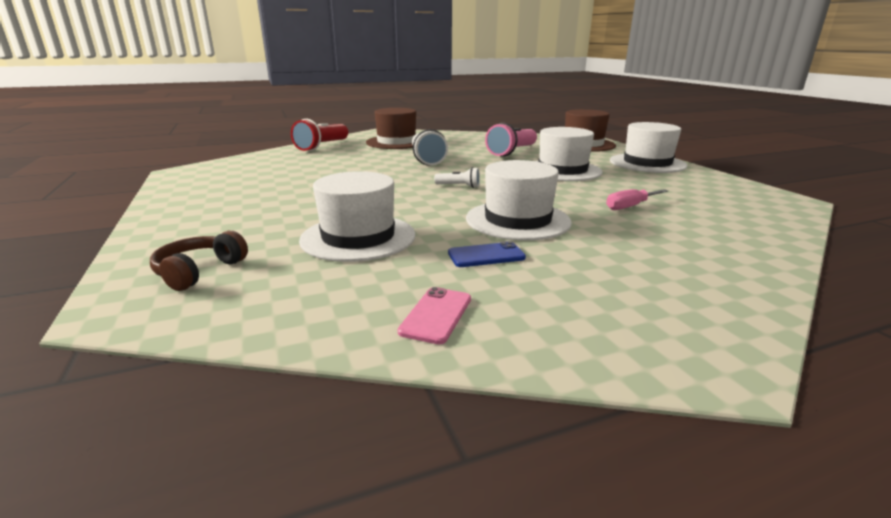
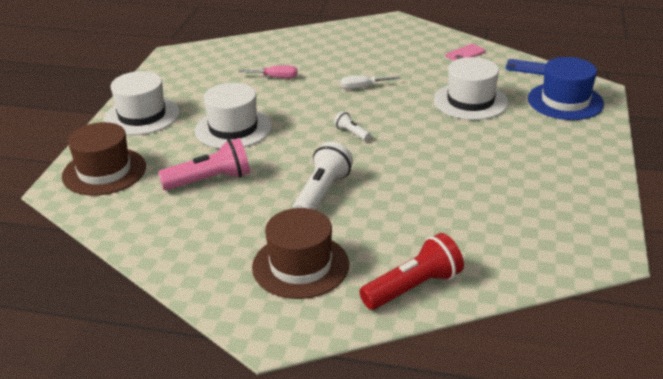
camera: 145 degrees left, 10 degrees up
(199, 271) = (565, 101): brown headphones -> blue hat
(486, 255) = (413, 71): blue phone -> blue phone (526, 67)
(517, 220) = (362, 87): white hat -> white screwdriver

